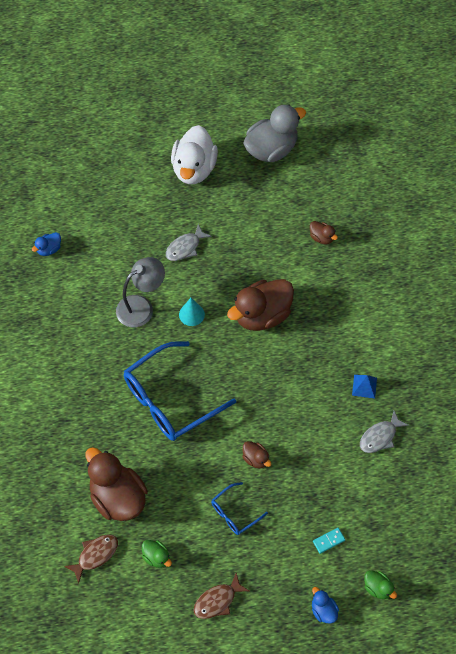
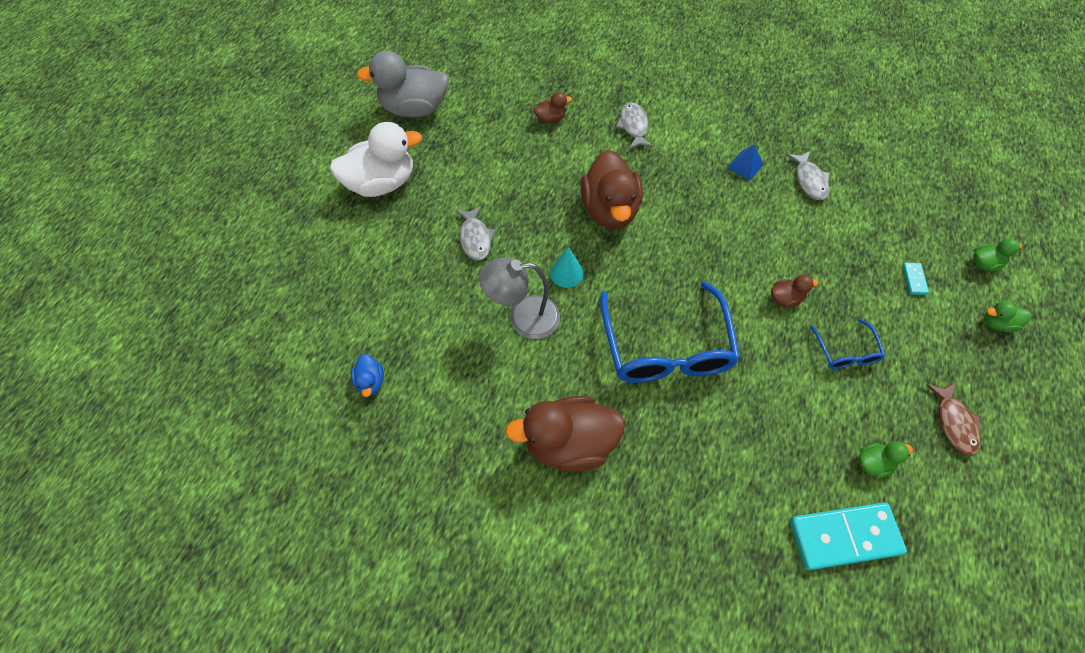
camera: 60 degrees left, 0 degrees up
(95, 555) = (844, 537): brown fish -> turquoise domino
(118, 497) = (772, 469): brown duck -> brown duck (569, 443)
(141, 307) = (523, 318): grey lamp -> grey lamp turned 90 degrees counterclockwise
(194, 169) = (381, 183): white duck -> white duck turned 60 degrees counterclockwise
(271, 149) = (414, 108): grey duck -> grey duck turned 90 degrees counterclockwise
(323, 610) = (997, 323): blue duck -> green duck
(352, 294) = (633, 126): none -> grey fish

